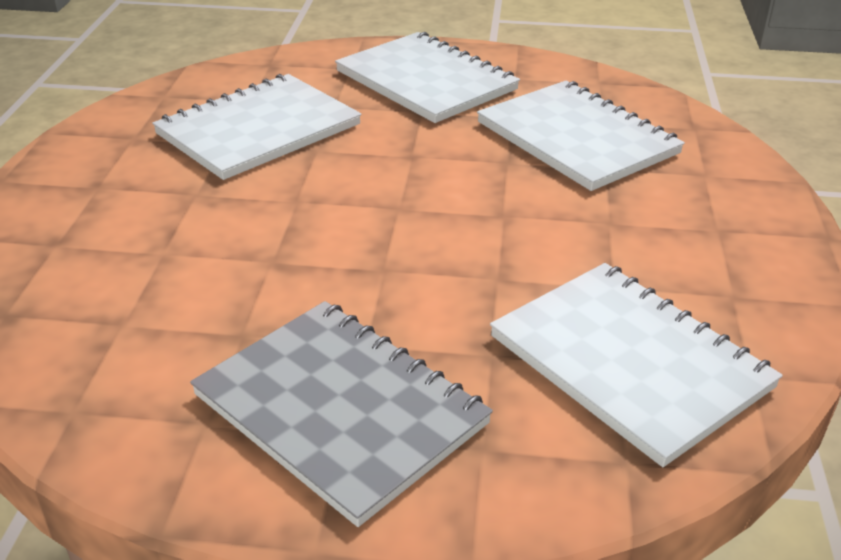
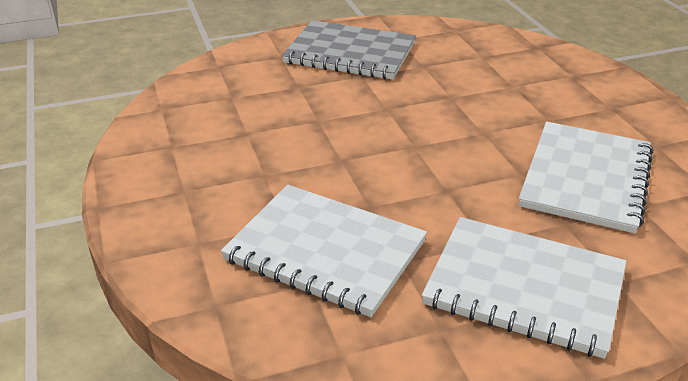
camera: 155 degrees right, 0 degrees up
(629, 362) = (227, 99): white notebook -> none

